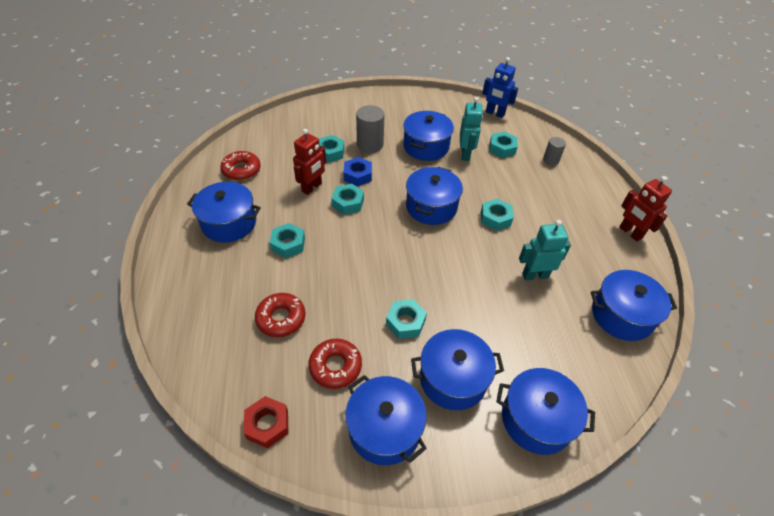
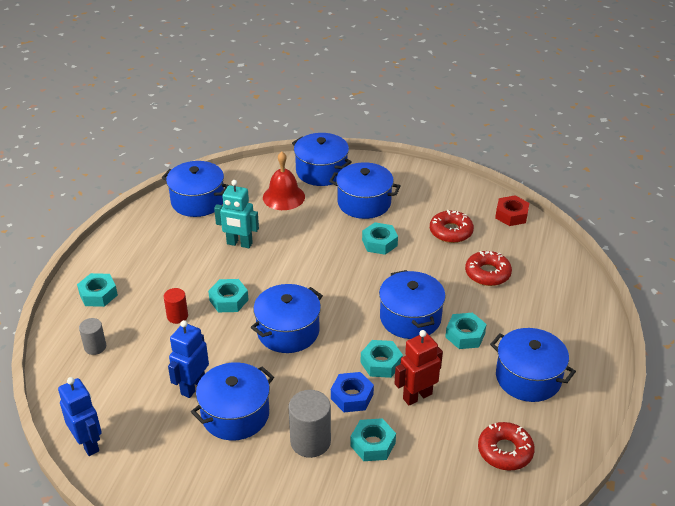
camera: 155 degrees left, 10 degrees down
(385, 429) = (428, 193): blue pot -> blue pot (410, 318)
(465, 154) = (192, 386): turquoise robot -> blue robot
(502, 148) = (138, 381): turquoise nut -> turquoise nut (98, 294)
(520, 195) = (177, 316): none -> red cylinder
(545, 355) = (283, 197): none -> red bell
(630, 233) = (110, 250): red robot -> none

